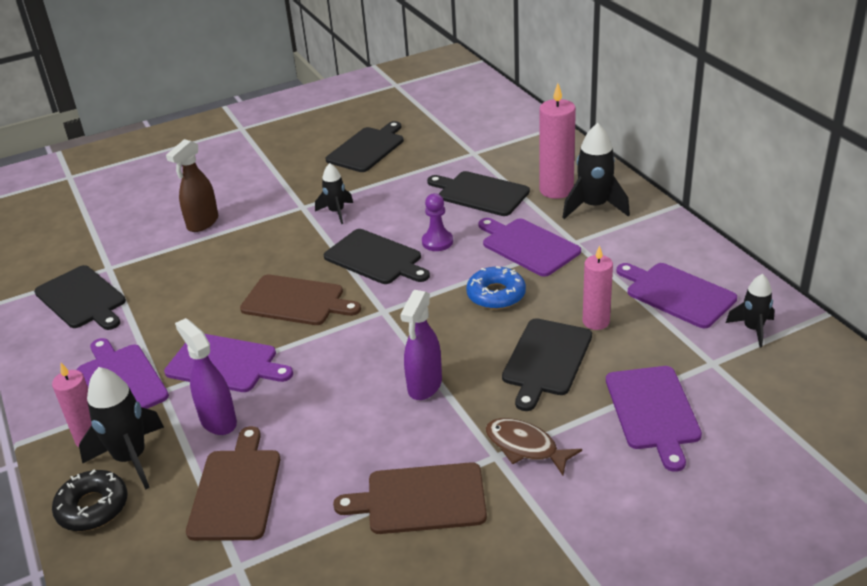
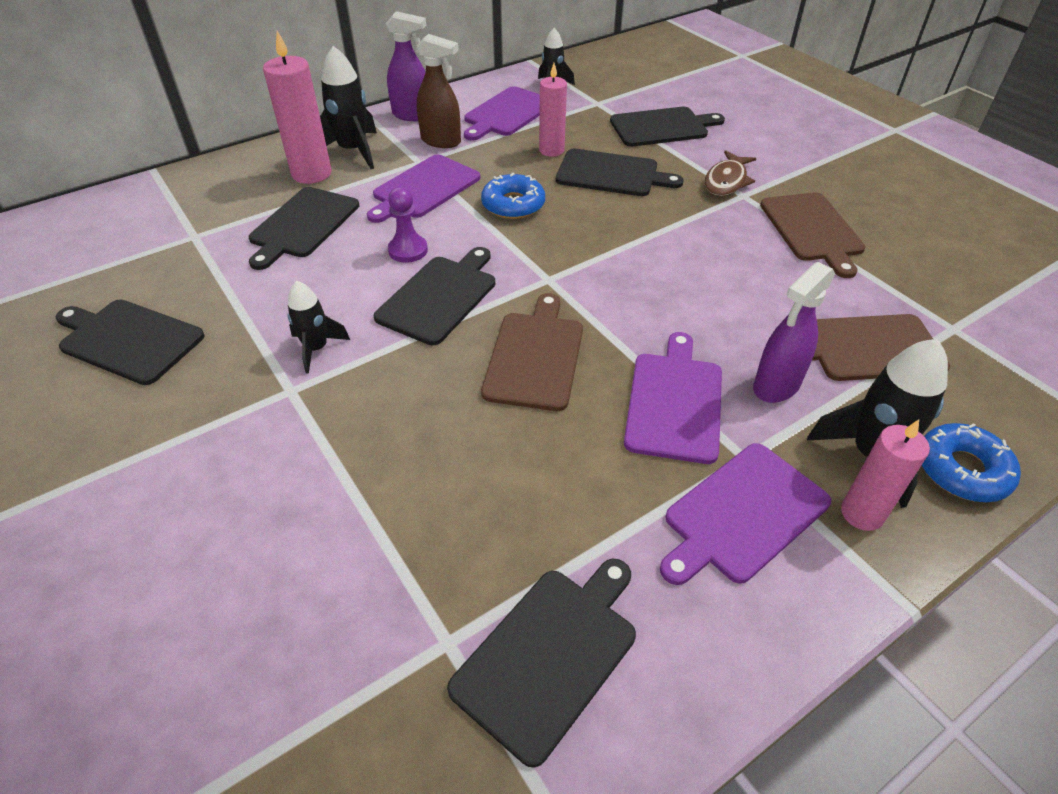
camera: 100 degrees left, 10 degrees up
(92, 507) = (962, 470): black donut -> blue donut
(202, 223) = (312, 519): brown spray bottle -> brown spray bottle (441, 141)
(424, 386) = (667, 239): purple spray bottle -> purple spray bottle (412, 115)
(653, 411) = (662, 127): purple cutting board -> black cutting board

